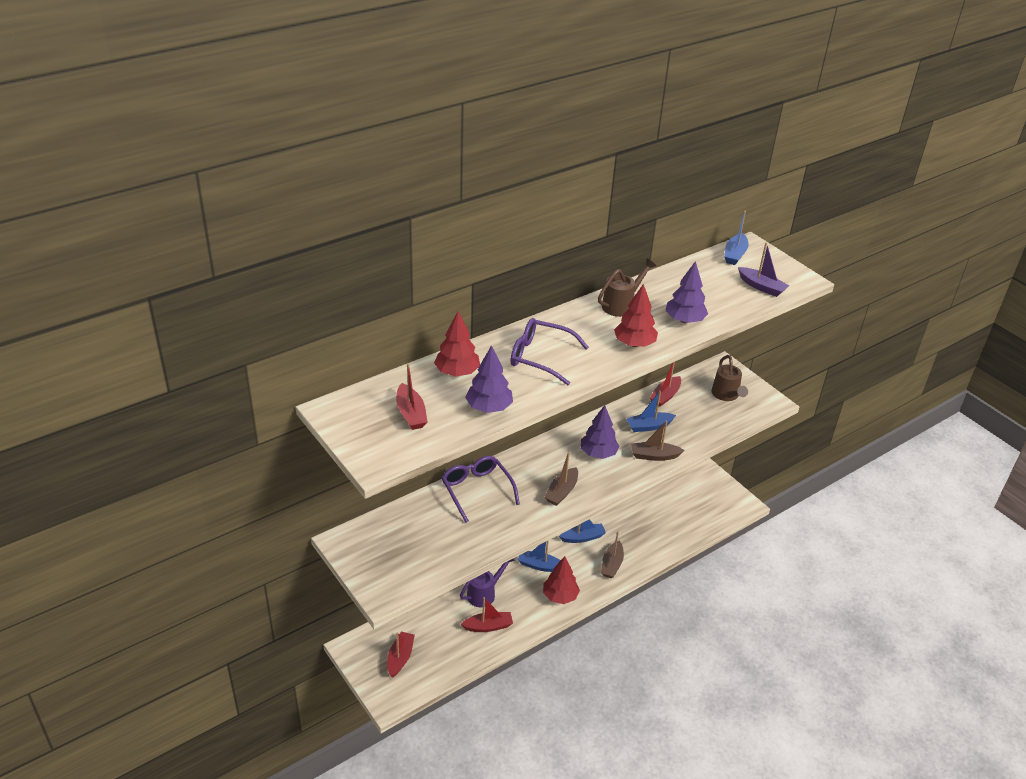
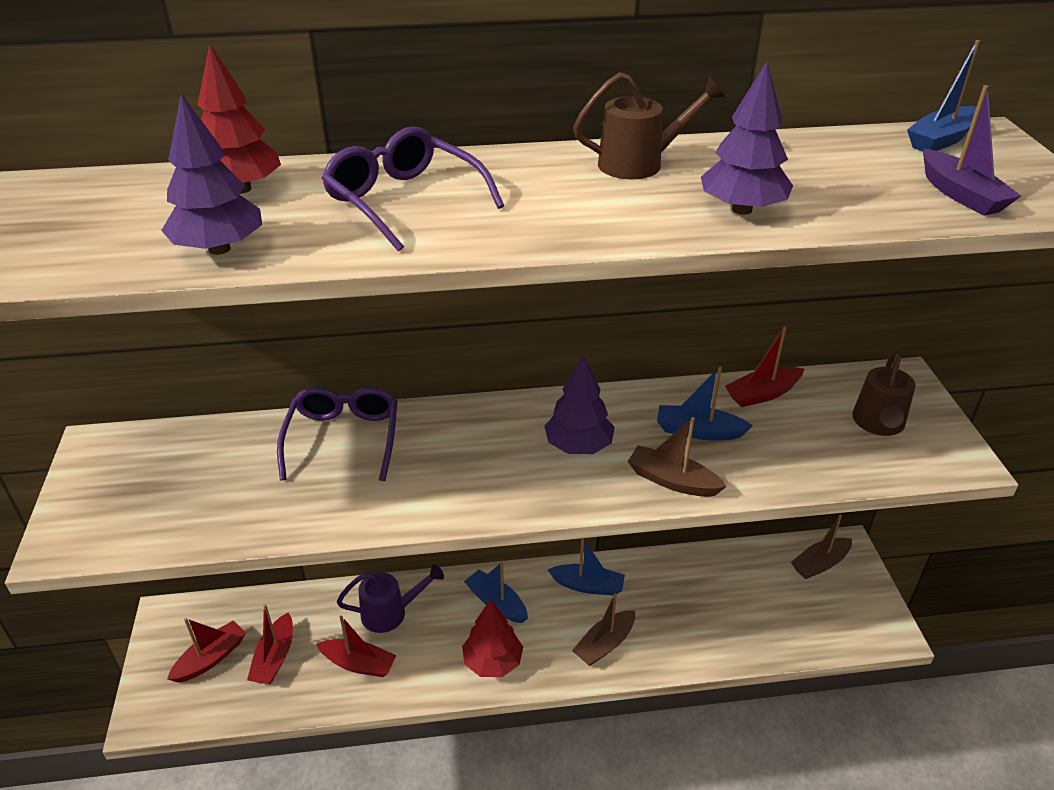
camera: 30 degrees right, 0 degrees up
(411, 413) = (89, 224): red boat -> red boat (275, 658)
(561, 492) = (468, 485): brown boat -> brown boat (820, 564)
(634, 344) = (601, 221): red tree -> none

